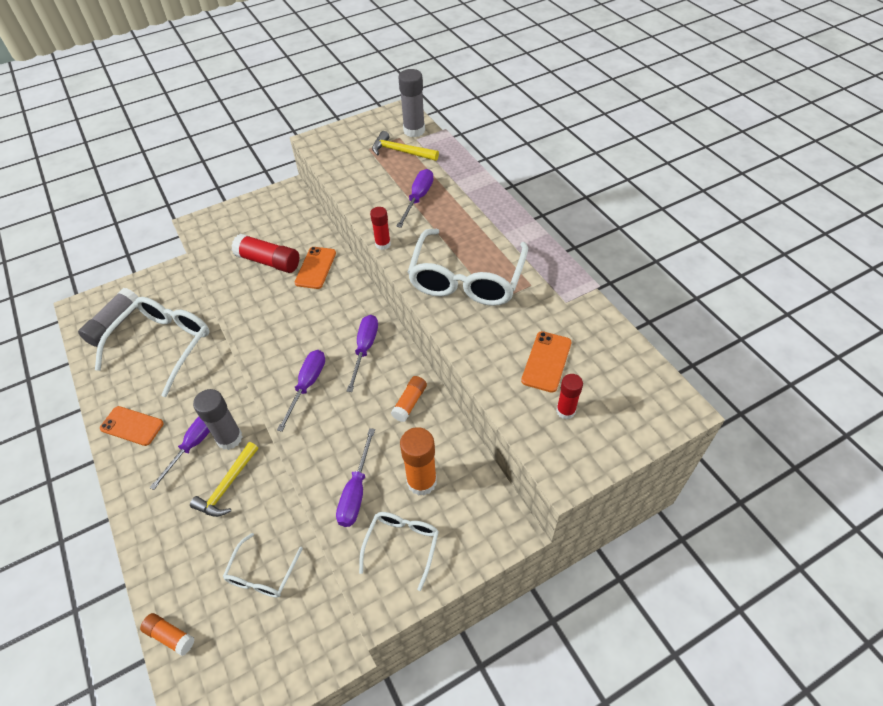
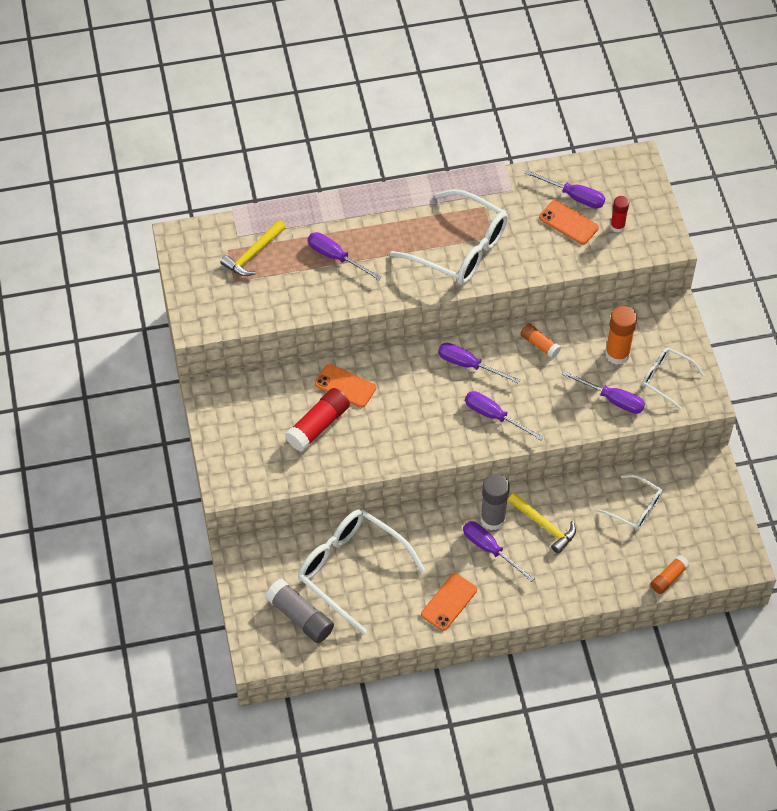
camera: 75 degrees left, 5 degrees up
(383, 244) = (389, 299): red glue stick -> none
(414, 130) = (221, 234): grey glue stick -> none
(587, 357) = (573, 196): none -> purple screwdriver

